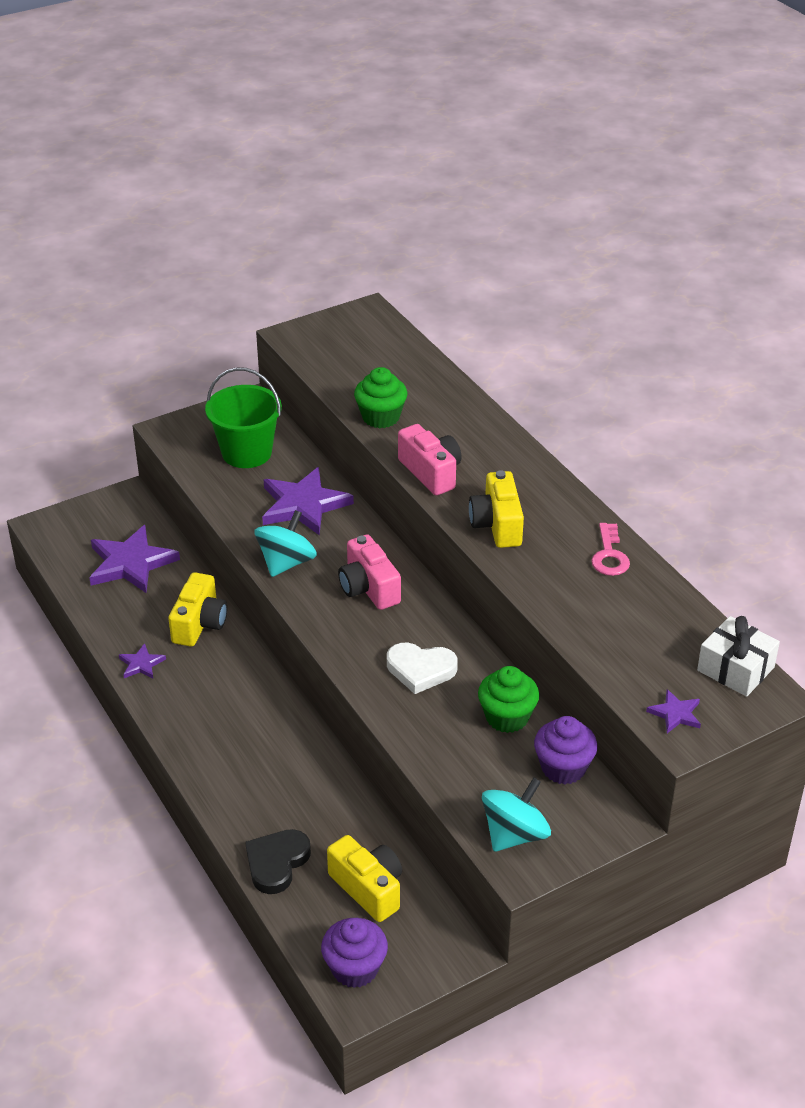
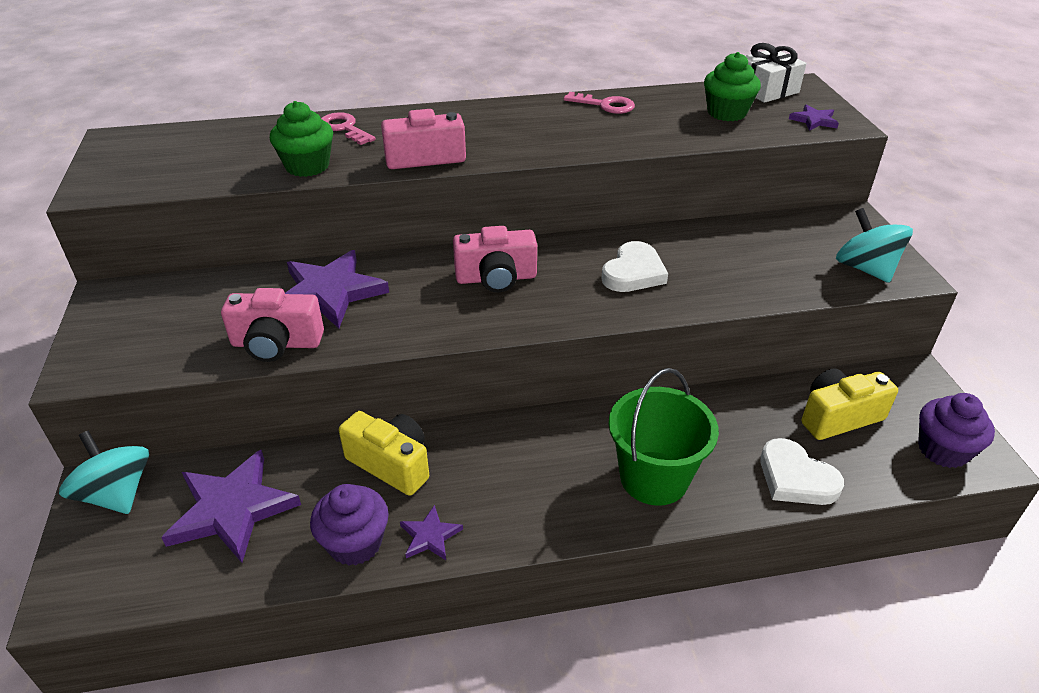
camera: 70 degrees left, 0 degrees up
(232, 501) = (276, 343): none -> pink camera
(247, 453) = (197, 315): green bucket -> green bucket (654, 478)
(276, 863) = (795, 478): black heart -> white heart
(286, 563) = (418, 324): turquoise spinning top -> turquoise spinning top (116, 494)
(457, 413) = (344, 128): none -> pink key
(497, 525) = (530, 142): yellow camera -> none
(507, 717) = (715, 240): green cupcake -> green cupcake (726, 113)
(563, 768) = (786, 227): purple cupcake -> purple cupcake (355, 543)

